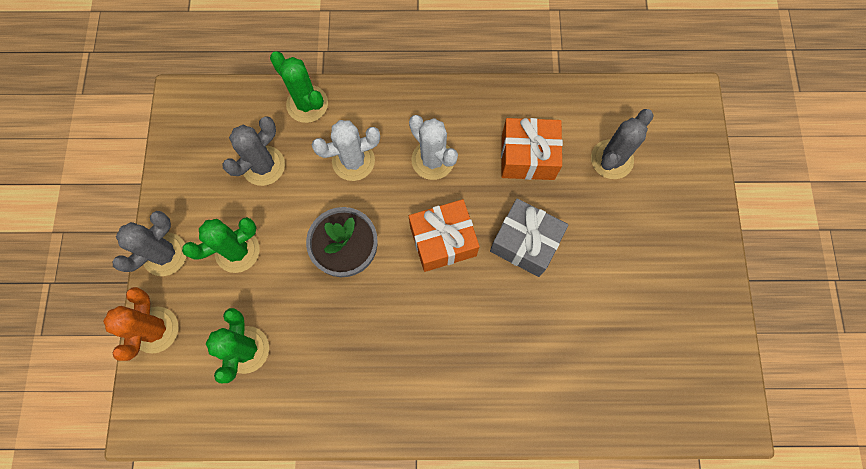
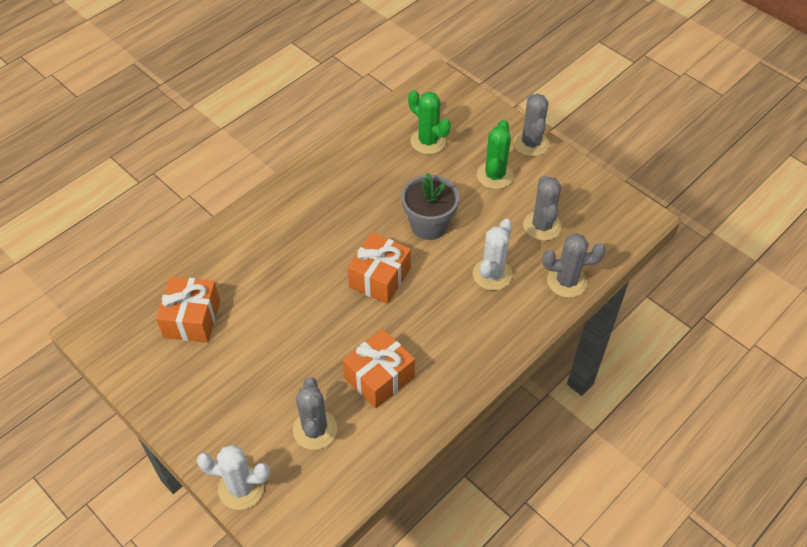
camera: 135 degrees right, 20 degrees down
(155, 329) = (486, 113): orange cactus -> none
(307, 104) = (566, 281): green cactus -> grey cactus
(433, 160) = (442, 319): white cactus -> white cactus (241, 488)
(525, 243) = (324, 320): grey gift -> none
(634, 347) = (192, 319): none -> orange gift

